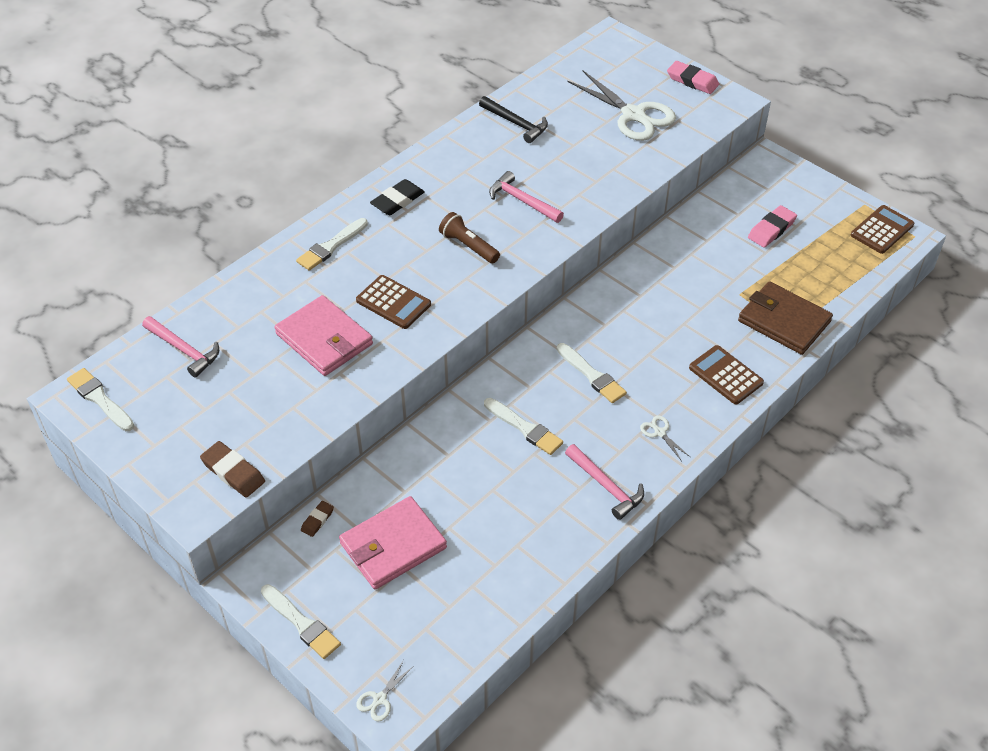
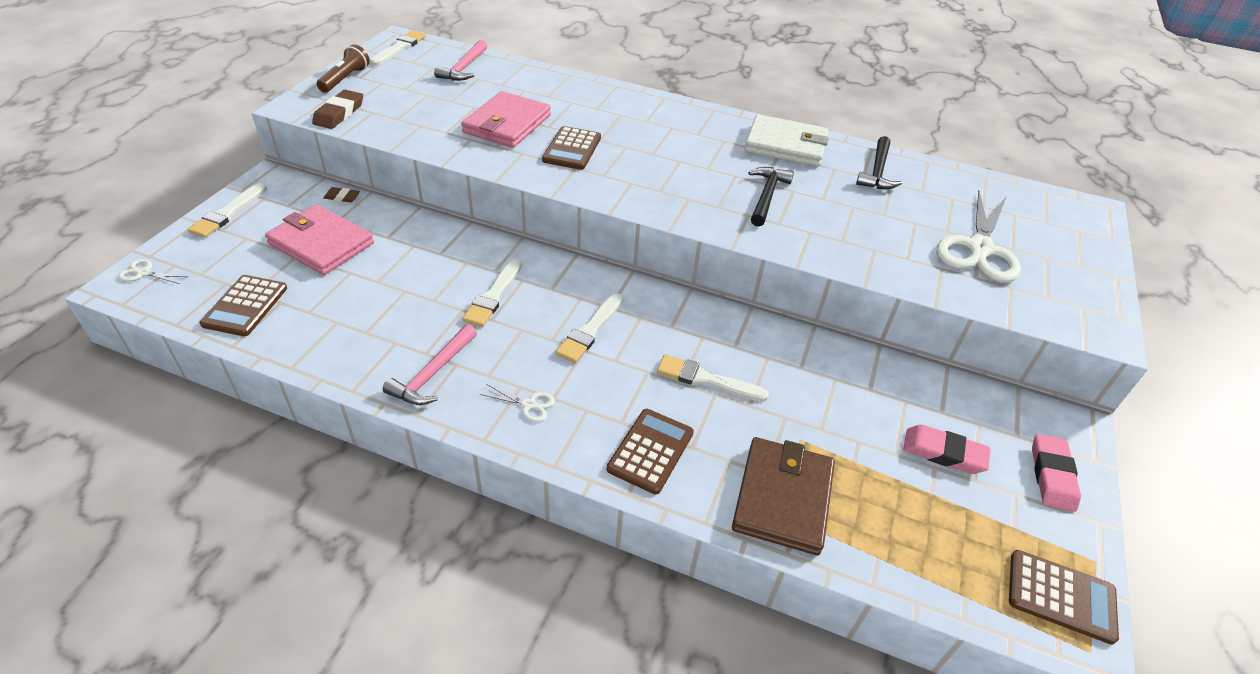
camera: 65 degrees right, 5 degrees down
(331, 246) = (621, 106): white brush -> white brush (706, 379)
(397, 201) = (705, 126): black eraser -> none
(453, 161) = (786, 145): none -> white wallet
(468, 246) = (675, 176): brown flashlight -> brown flashlight (345, 79)
(468, 613) = (245, 306): none -> brown calculator
(522, 201) = (767, 196): pink hammer -> black hammer
(660, 432) = (529, 404): white scissors -> white scissors turned 75 degrees clockwise
(692, 81) = (1095, 286): pink eraser -> pink eraser (1052, 475)

